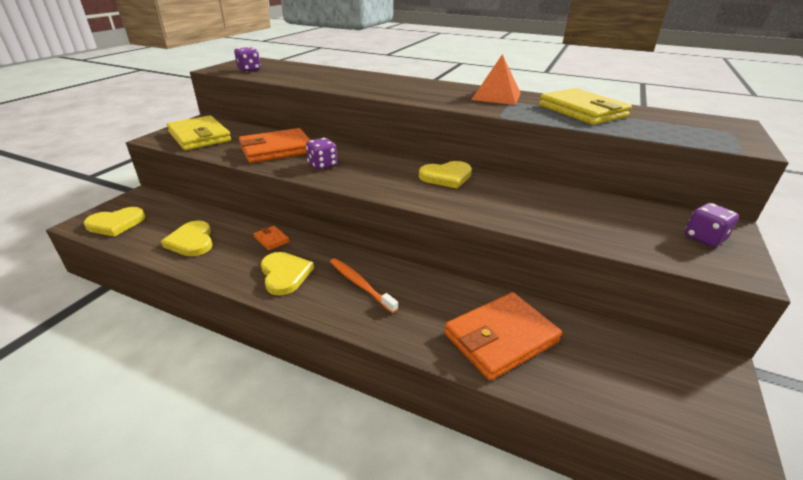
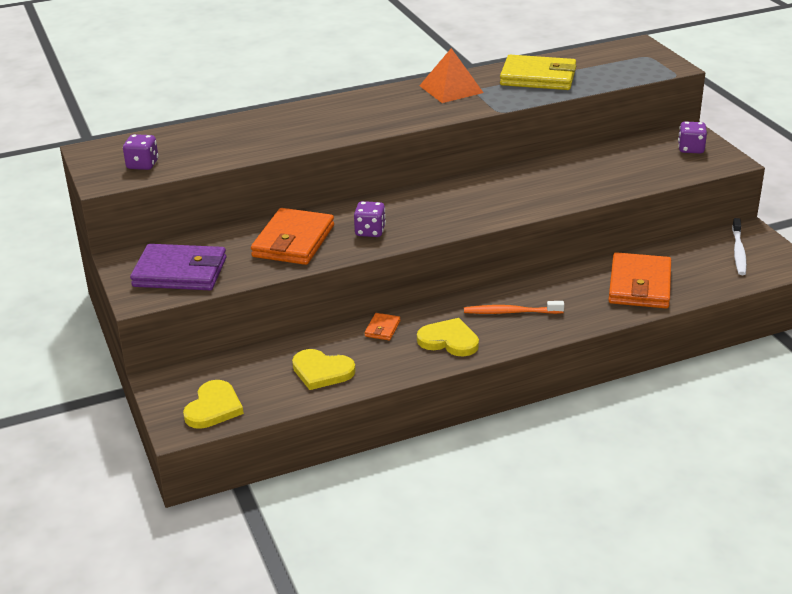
camera: 45 degrees left, 0 degrees up
(200, 137) = (180, 272): yellow wallet -> purple wallet
(271, 239) = (382, 329): orange wallet -> orange wallet turned 75 degrees counterclockwise
(446, 177) = (481, 188): yellow heart -> none
(669, 380) = (738, 252): none -> white toothbrush

